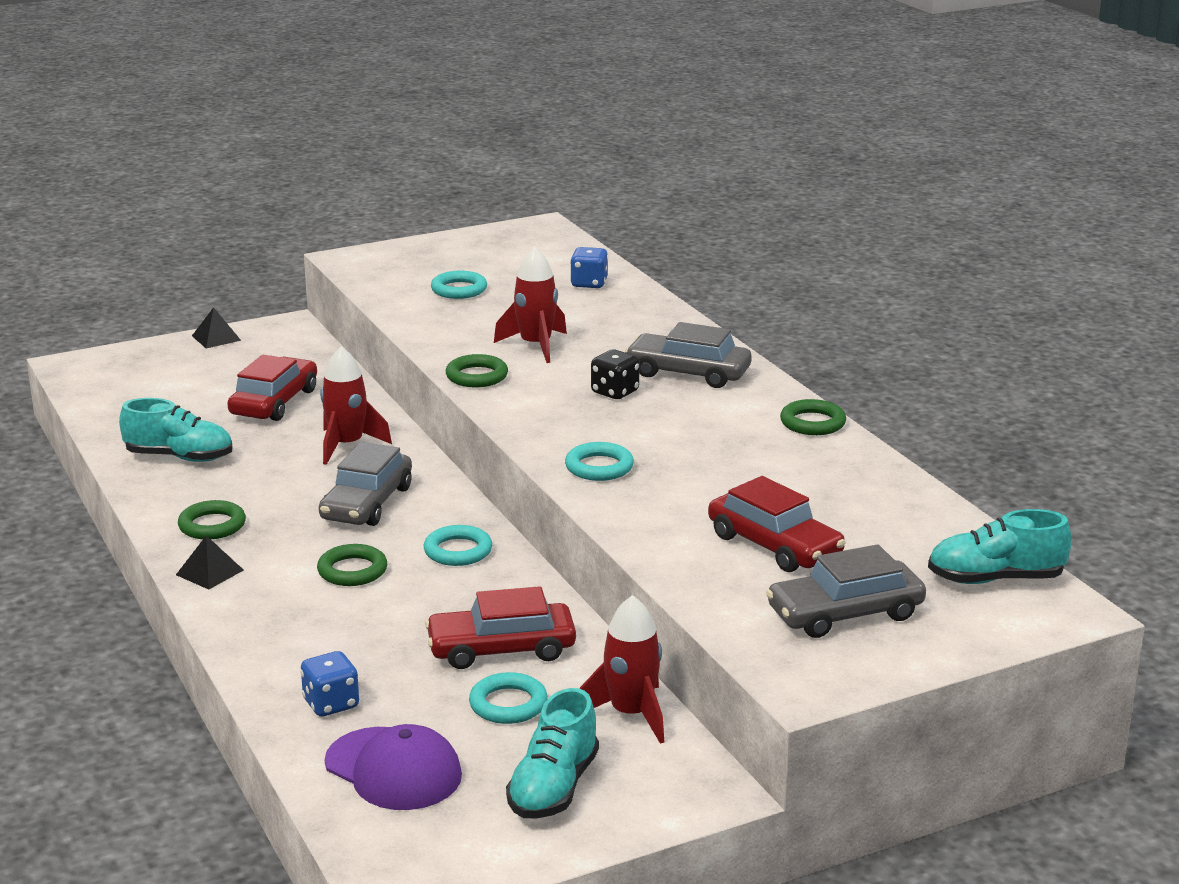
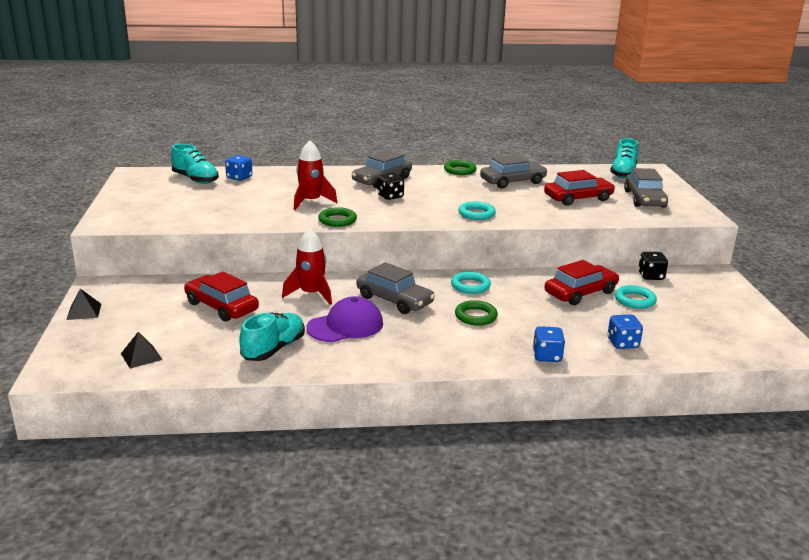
camera: 70 degrees left, 0 degrees up
(209, 572) = (451, 359): black pyramid -> black pyramid (141, 356)
(212, 525) = (387, 350): green ring -> none
(253, 643) = (547, 356): none -> blue dice
(393, 769) = (690, 337): purple cap -> purple cap (345, 326)
(459, 290) = (204, 205): turquoise ring -> none
(501, 649) = (580, 293): red car -> red car turned 135 degrees counterclockwise
(553, 788) = (711, 303): turquoise shoe -> turquoise shoe (195, 179)
(631, 714) = (651, 276): red rocket -> black dice
(803, 475) = (513, 182): none -> grey car

